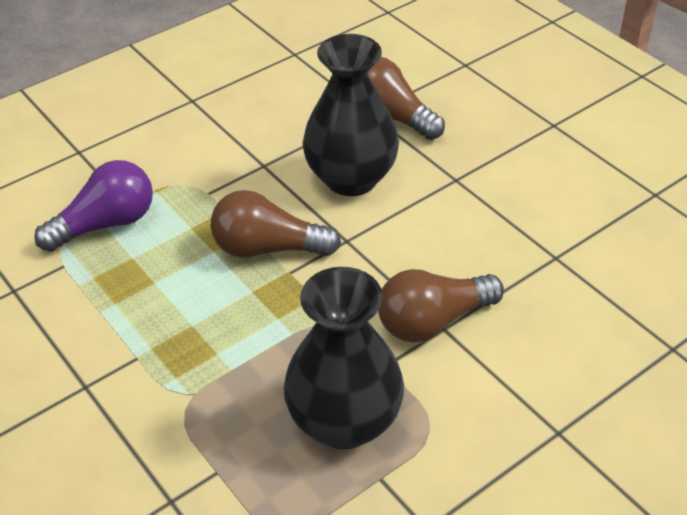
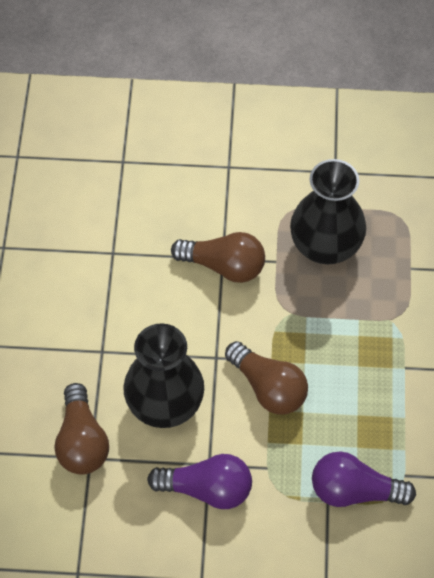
camera: 140 degrees left, 15 degrees up
(247, 149) = (207, 489): none -> purple light bulb

